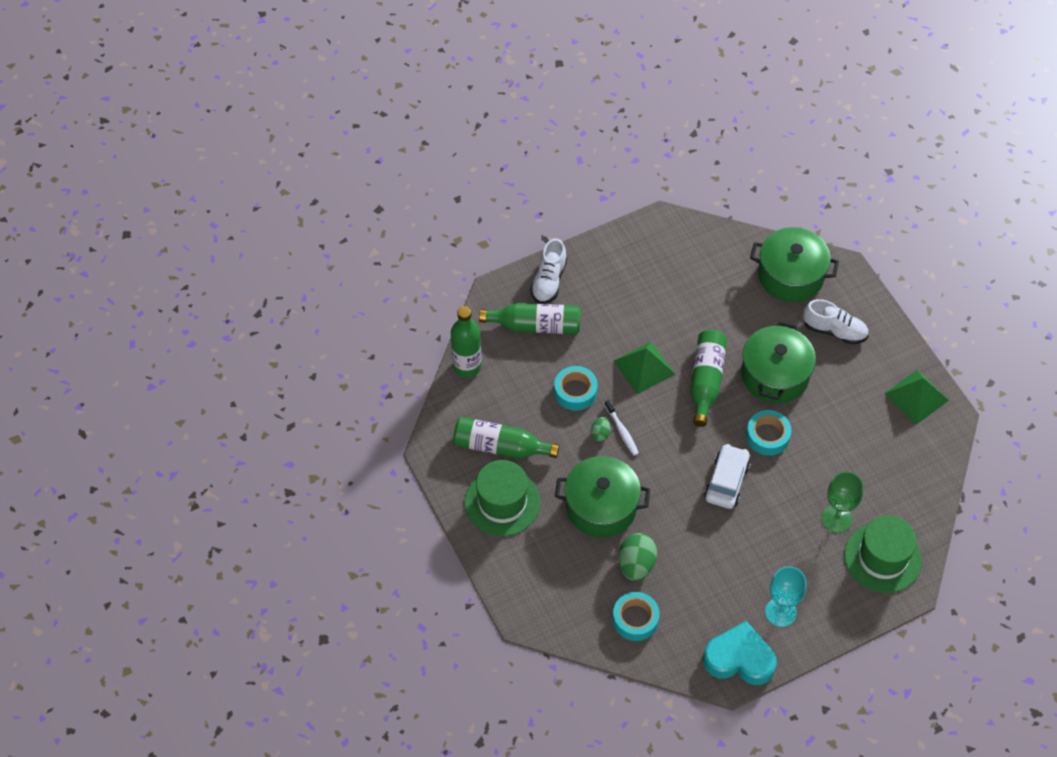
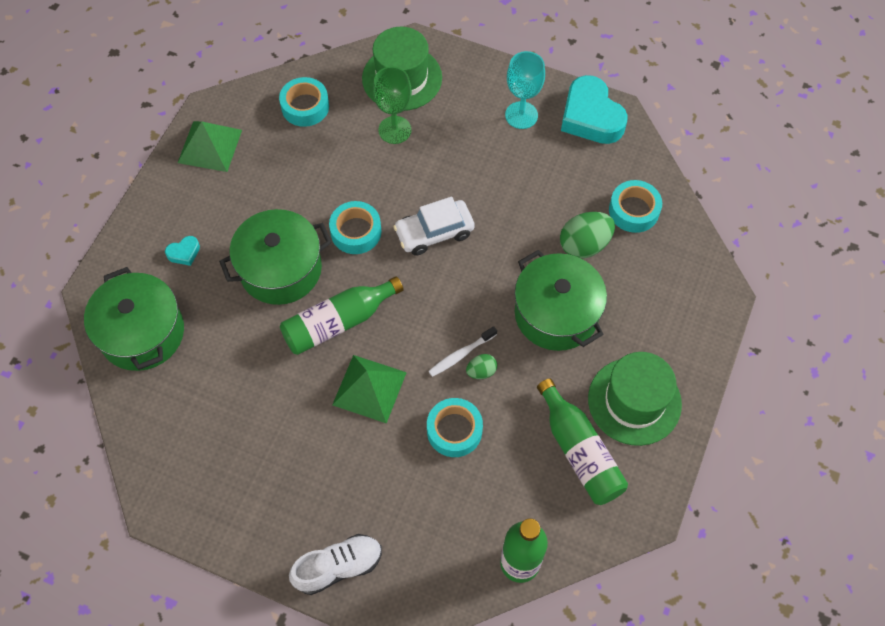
camera: 130 degrees left, 5 degrees up
(536, 325) = (408, 534): green bottle -> none
(622, 431) = (460, 355): white toothbrush -> white toothbrush turned 150 degrees counterclockwise
(834, 331) = (184, 253): white shoe -> turquoise heart
(906, 476) = (305, 106): none -> turquoise tape

